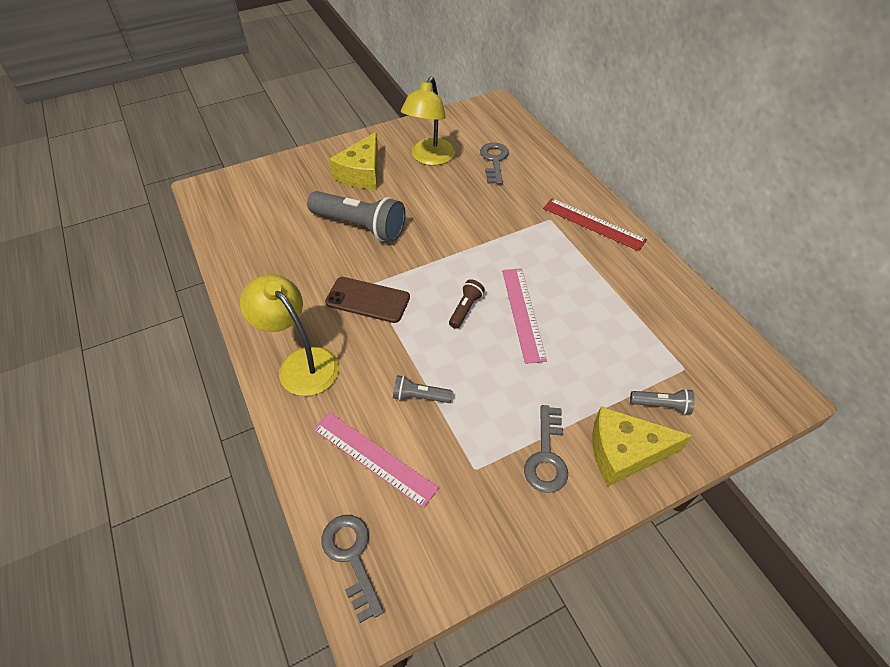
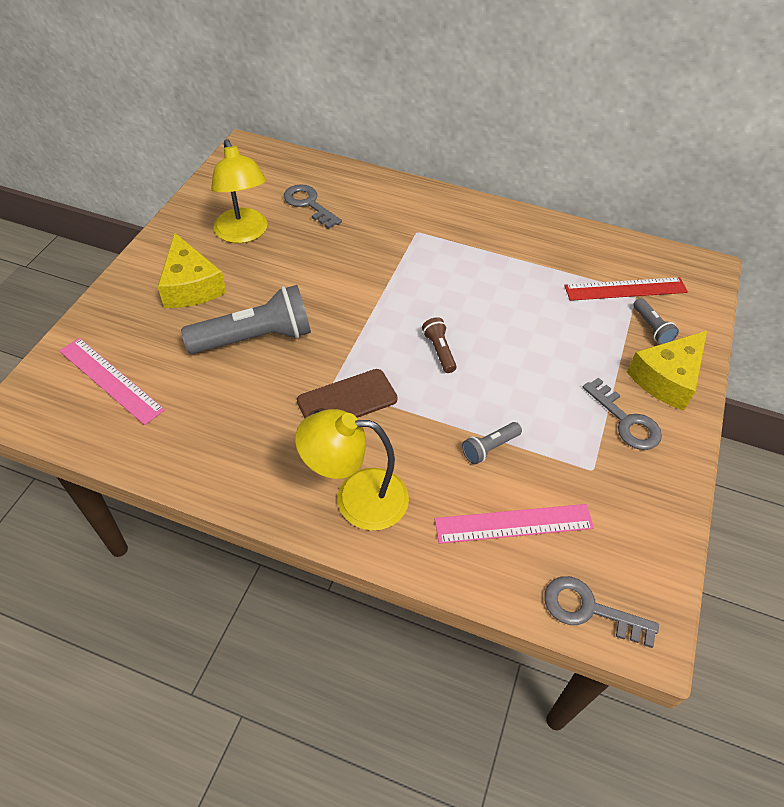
camera: 45 degrees left, 0 degrees up
(523, 313) = (487, 324): pink ruler -> pink ruler (111, 380)
(593, 224) = (455, 216): red ruler -> red ruler (625, 289)
(661, 405) = (651, 328): grey flashlight -> grey flashlight turned 105 degrees clockwise

